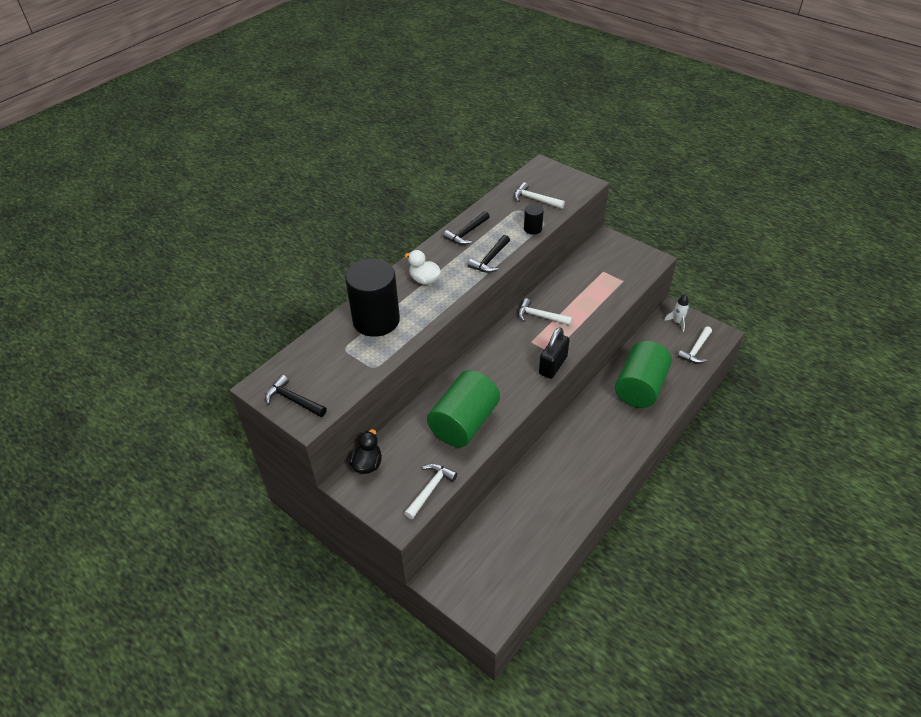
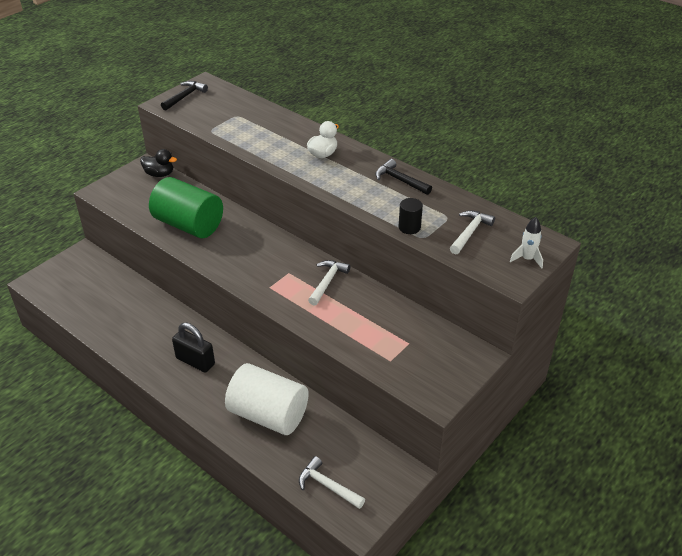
camera: 90 degrees right, 5 degrees down
(376, 320) = (269, 129): black cylinder -> none
(430, 489) = (122, 206): white hammer -> none
(490, 259) = (353, 195): black hammer -> none
(553, 365) = (251, 286): black padlock -> black padlock (195, 361)
(640, 387) = (268, 414): green cylinder -> white cylinder
(677, 322) = (382, 474): white rocket -> white rocket (527, 259)

